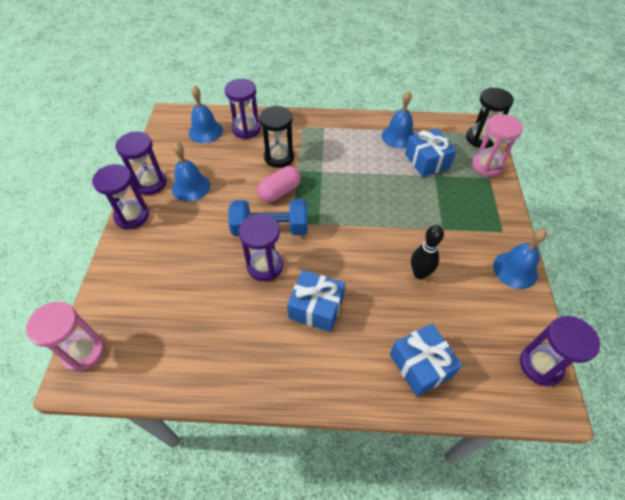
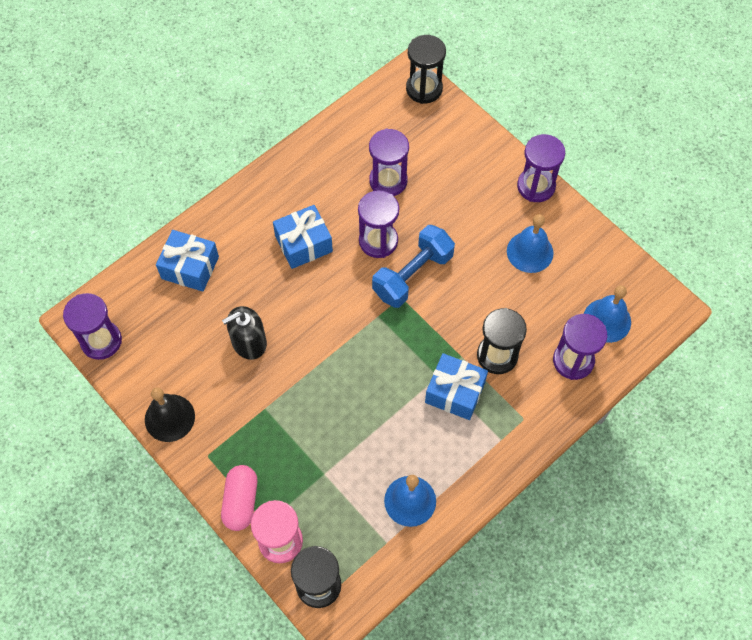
camera: 135 degrees right, 10 degrees up
(84, 351) = (424, 89): pink hourglass -> black hourglass
(150, 183) = (568, 224): purple hourglass -> purple hourglass (388, 181)
(279, 192) = (448, 317): pink capsule -> pink capsule (241, 501)
(419, 273) = (249, 342): black bowling pin -> black soap dispenser
(427, 161) = (348, 489): blue gift -> blue gift (455, 392)
(515, 270) = (169, 418): blue bell -> black bell

